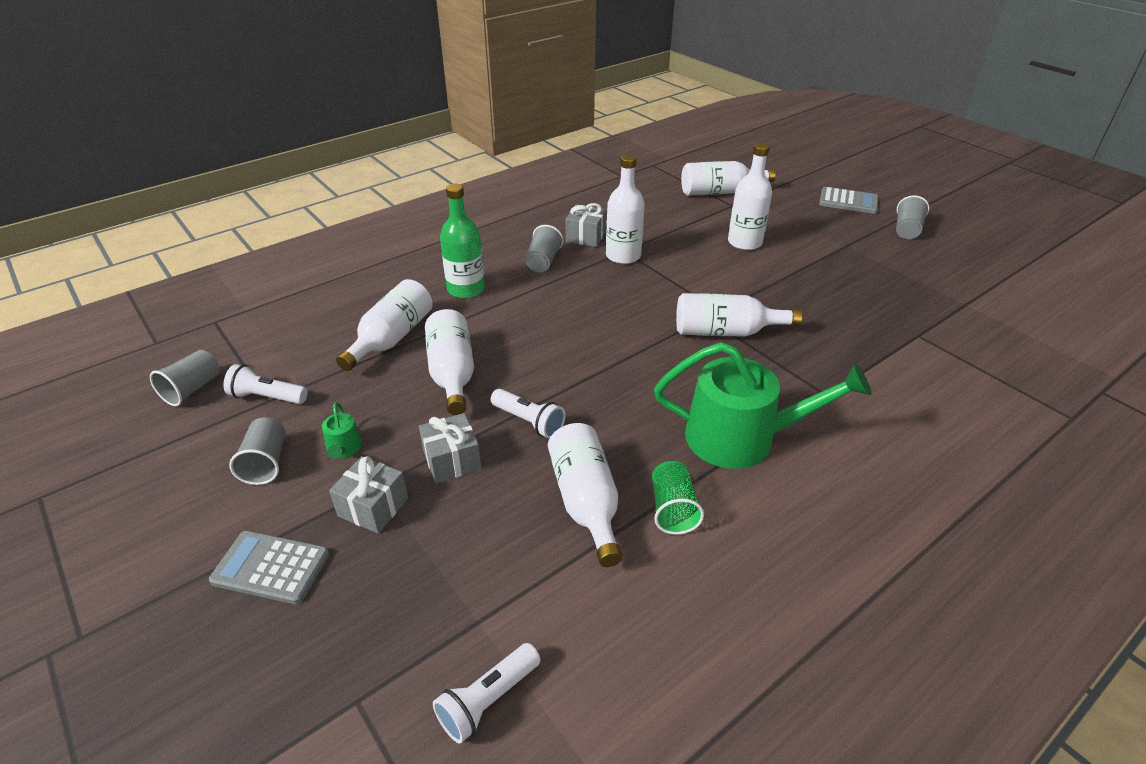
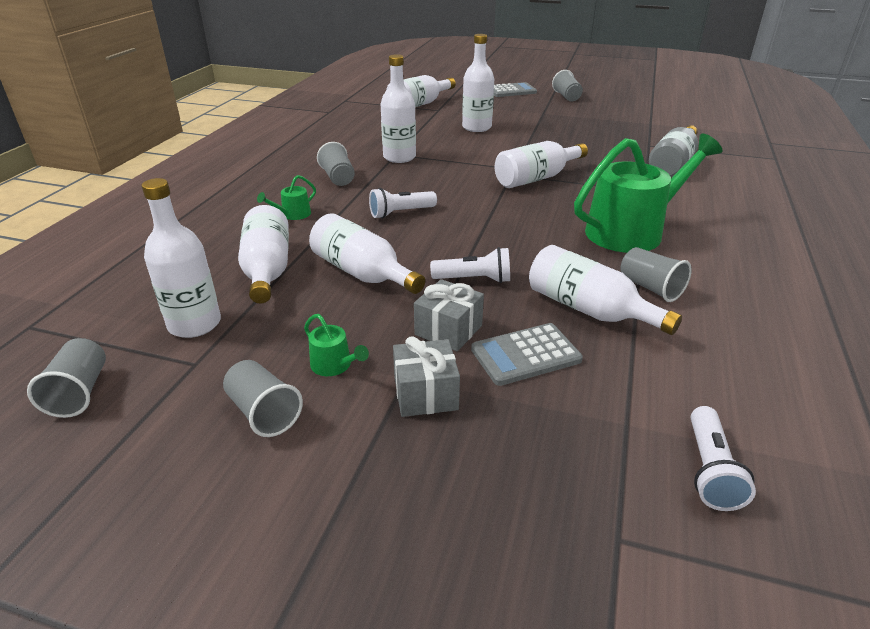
camera: 35 degrees left, 5 degrees down
(267, 397) = (189, 361): white flashlight -> white flashlight (400, 213)
(271, 567) = (391, 490): grey calculator -> grey calculator (525, 355)
(300, 366) = (194, 324): none -> white bottle
(466, 289) = (293, 214): green bottle -> green watering can
(585, 236) = (352, 154): grey gift -> none
(672, 509) = (650, 288): green cup -> grey cup
(911, 373) = (673, 164): none -> grey bottle

